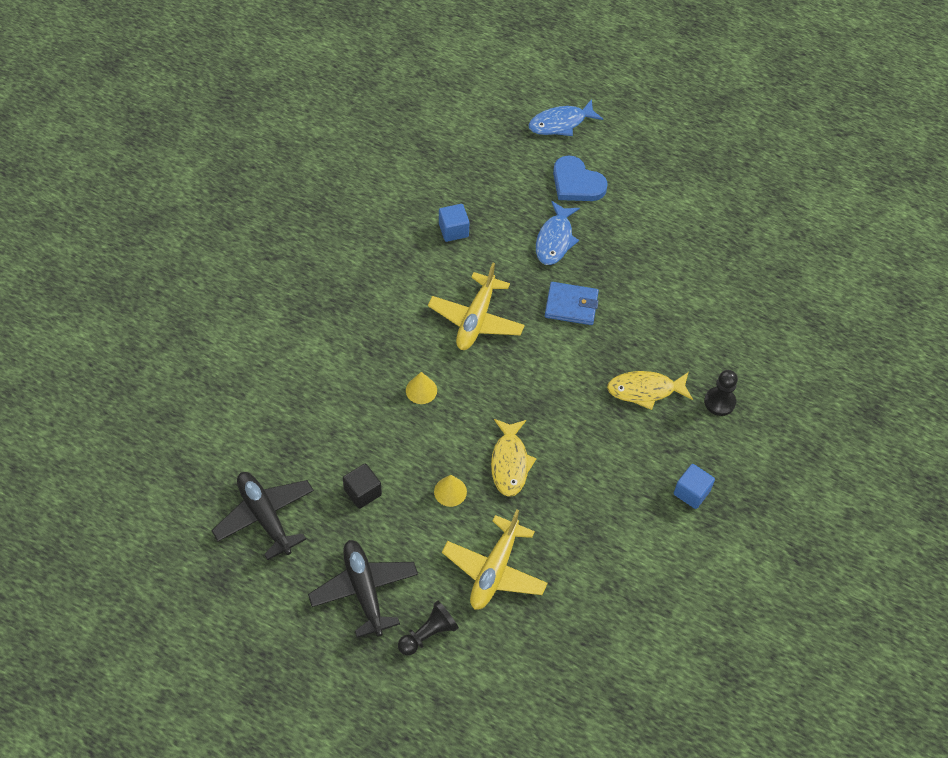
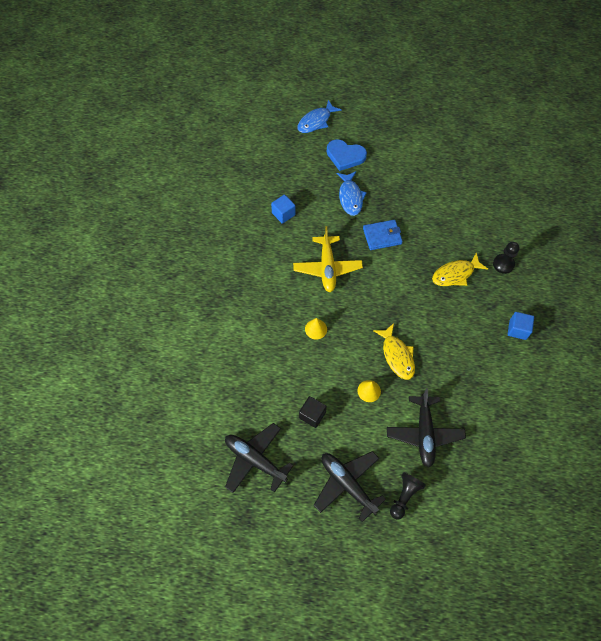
camera: 20 degrees left, 5 degrees up
(494, 570) = (424, 433): yellow plane -> black plane

